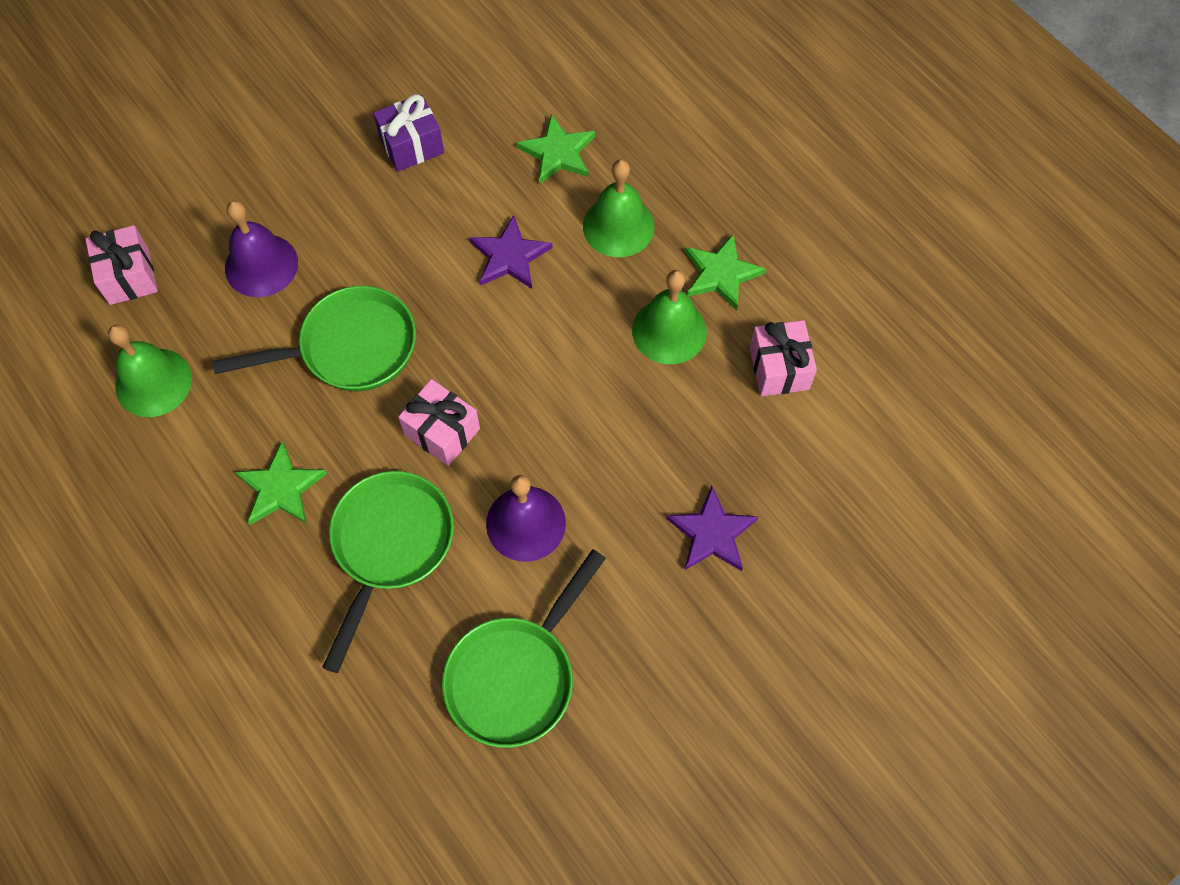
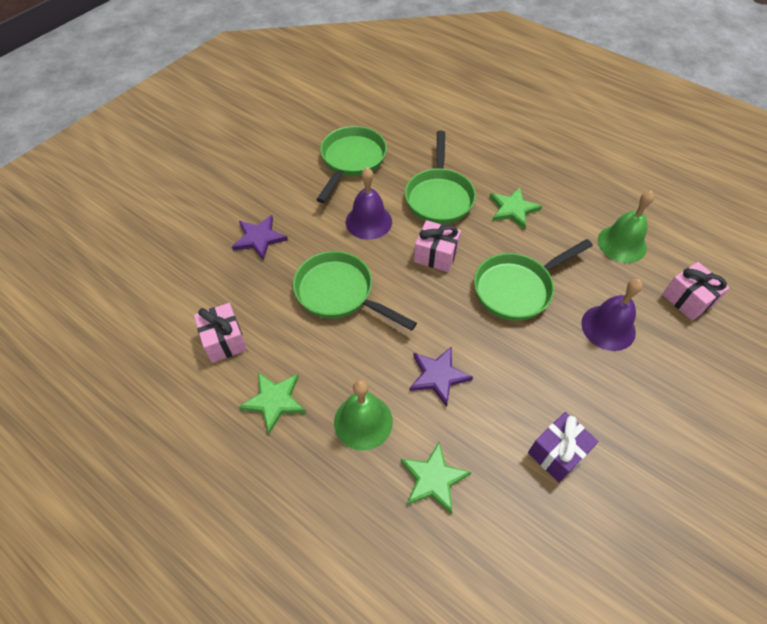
camera: 165 degrees right, 10 degrees down
(605, 402) = (339, 293): none -> green pan
(669, 331) = (306, 349): green bell -> none

